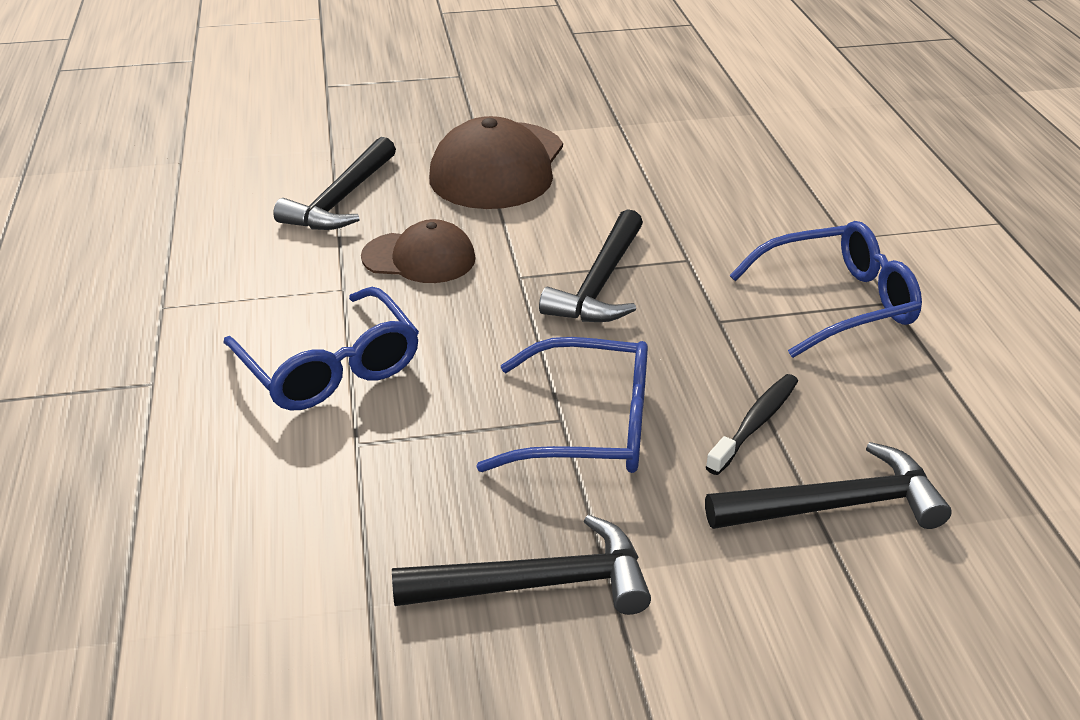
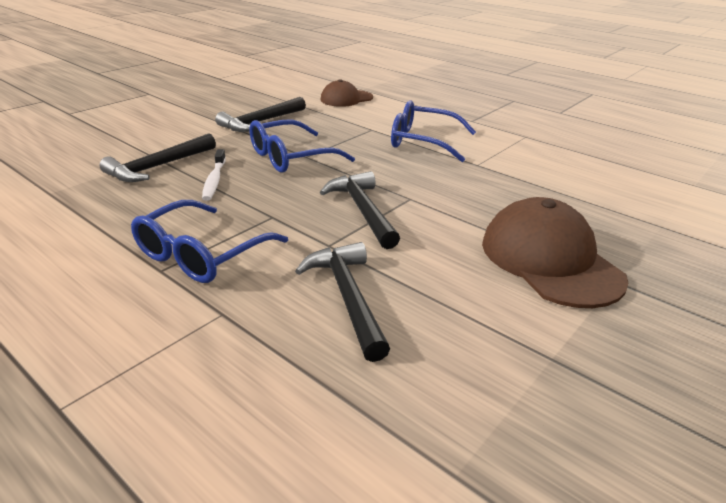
camera: 140 degrees right, 5 degrees down
(341, 199) = (575, 199): black hammer -> black hammer (347, 297)
(419, 258) = (474, 187): brown cap -> brown cap (346, 99)
(755, 423) = (214, 180): black toothbrush -> white toothbrush

